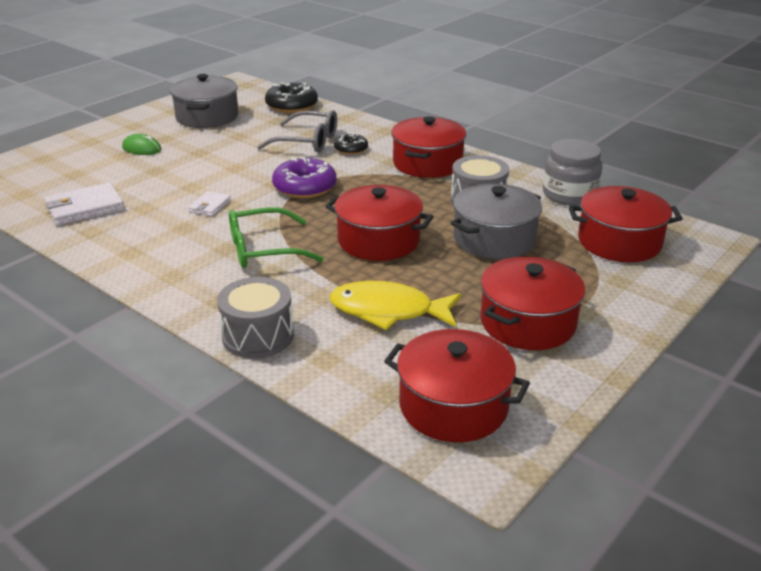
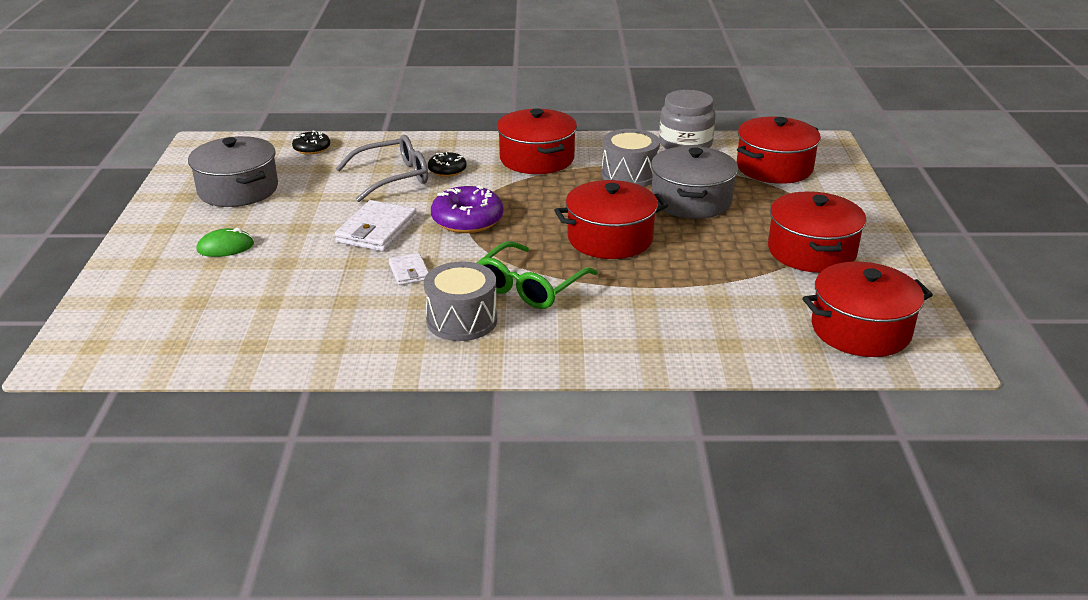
camera: 40 degrees left, 0 degrees up
(85, 208) = (279, 328): white wallet -> white wallet (376, 230)
(258, 336) = (652, 354): grey drum -> grey drum (462, 320)
(292, 106) = (312, 148): black donut -> black donut, size x0.58
(388, 311) = (711, 288): yellow fish -> none

